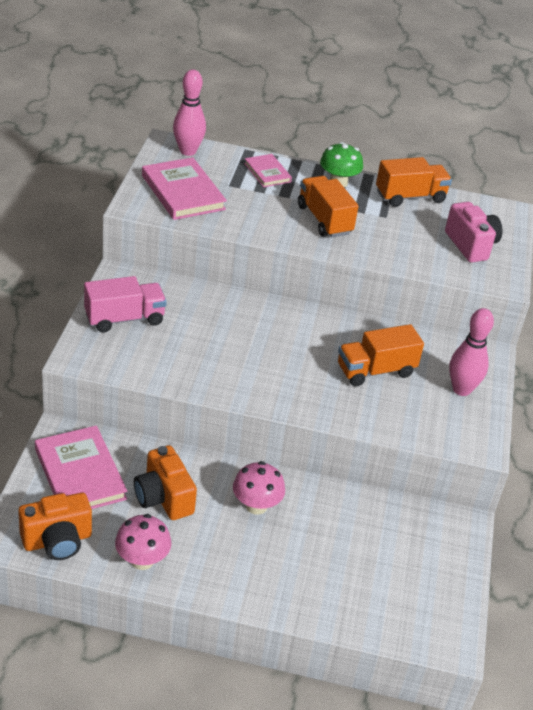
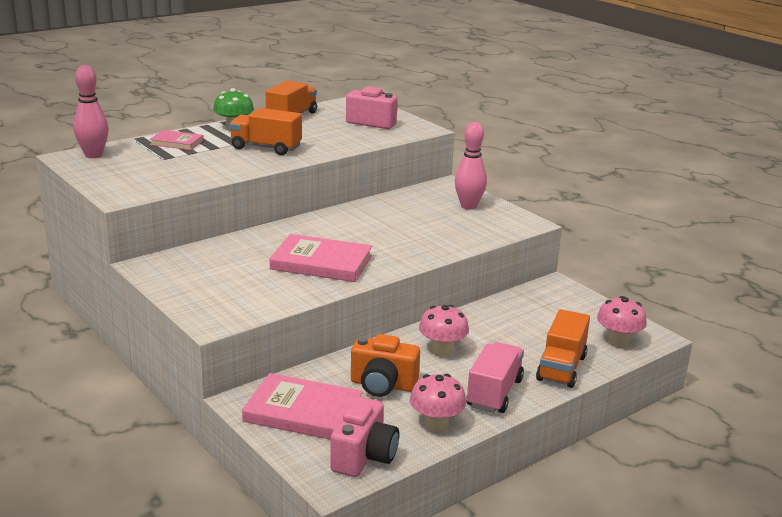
camera: 45 degrees left, 15 degrees down
(57, 541) = (364, 456): orange camera -> pink camera
(124, 319) = (201, 284): pink truck -> pink truck (494, 393)
(183, 192) = (140, 175): pink book -> pink book (321, 262)
(375, 371) = (410, 223): orange truck -> orange truck (561, 368)
(413, 619) = (618, 341): none -> pink mushroom

